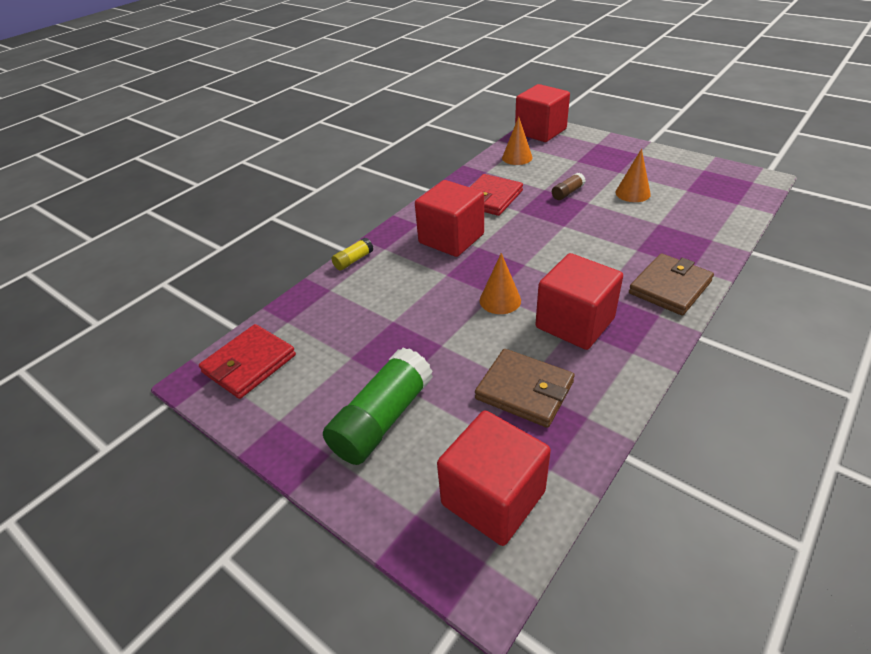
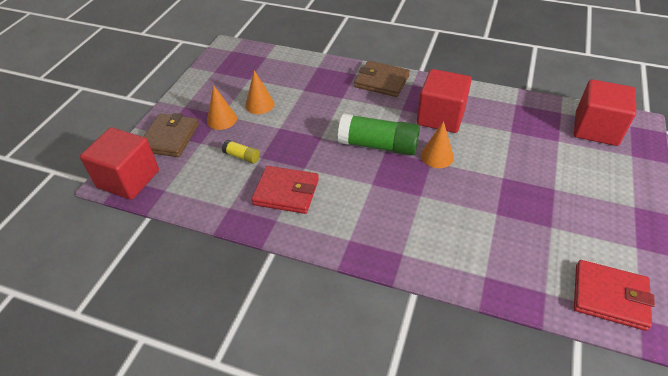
camera: 110 degrees left, 5 degrees up
(353, 260) = (433, 273): yellow glue stick -> yellow glue stick (242, 156)
(382, 419) = (588, 188): green glue stick -> green glue stick (378, 145)
(451, 239) = (367, 205): red cube -> none
(517, 157) = (195, 188): orange cone -> orange cone (221, 119)
(524, 390) = (515, 130): brown wallet -> brown wallet (170, 138)
(567, 193) = (265, 141): brown glue stick -> none

